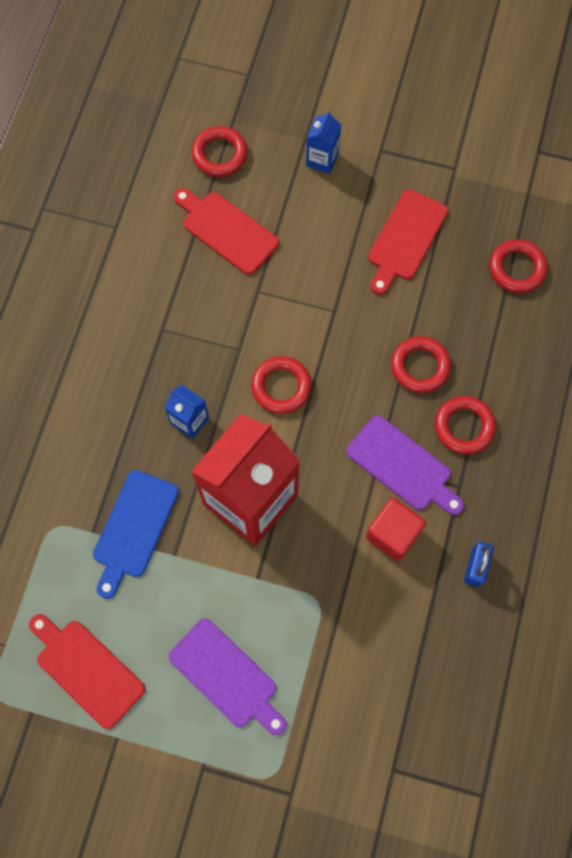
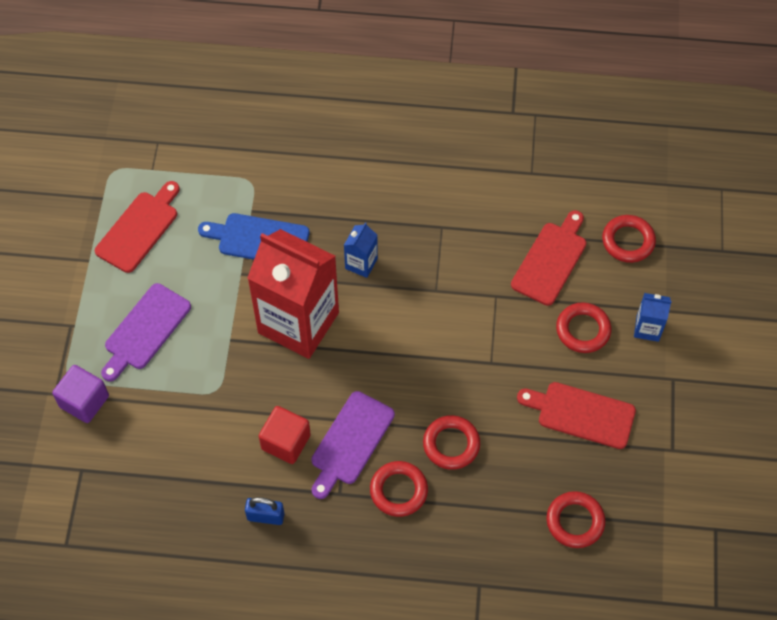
camera: 80 degrees right, 10 degrees down
(281, 387) = (407, 330): red ring -> red ring (583, 330)
(307, 759) = (84, 401): none -> purple cube

